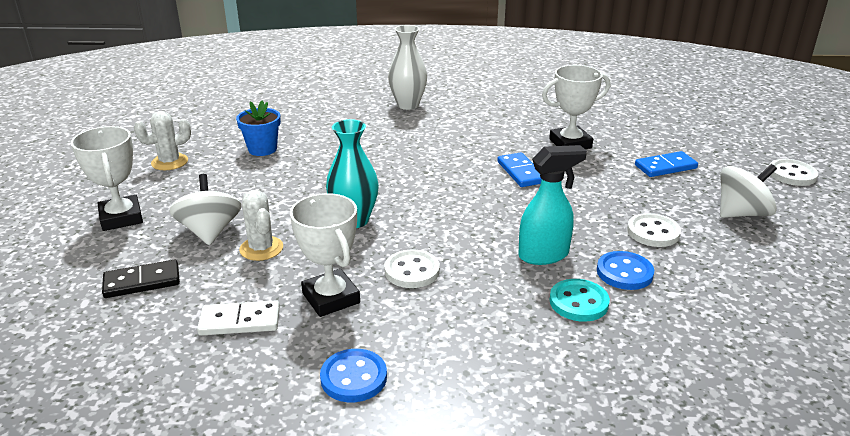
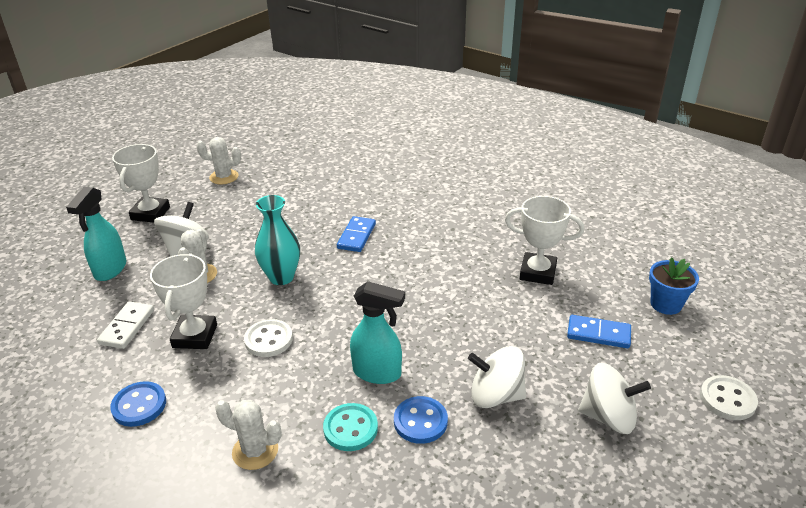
camera: 35 degrees right, 5 degrees up
(142, 282) = (110, 270): black domino -> turquoise spray bottle
(240, 321) = (127, 327): white domino -> white domino turned 75 degrees clockwise
(262, 149) = (292, 187): blue flower pot -> blue flower pot (666, 304)
(408, 105) = (445, 181): white vase -> none
(521, 172) = (457, 285): blue domino -> blue domino (356, 236)
(522, 356) = (255, 451): none -> white cactus
(653, 232) = (496, 395): white button -> white spinning top

